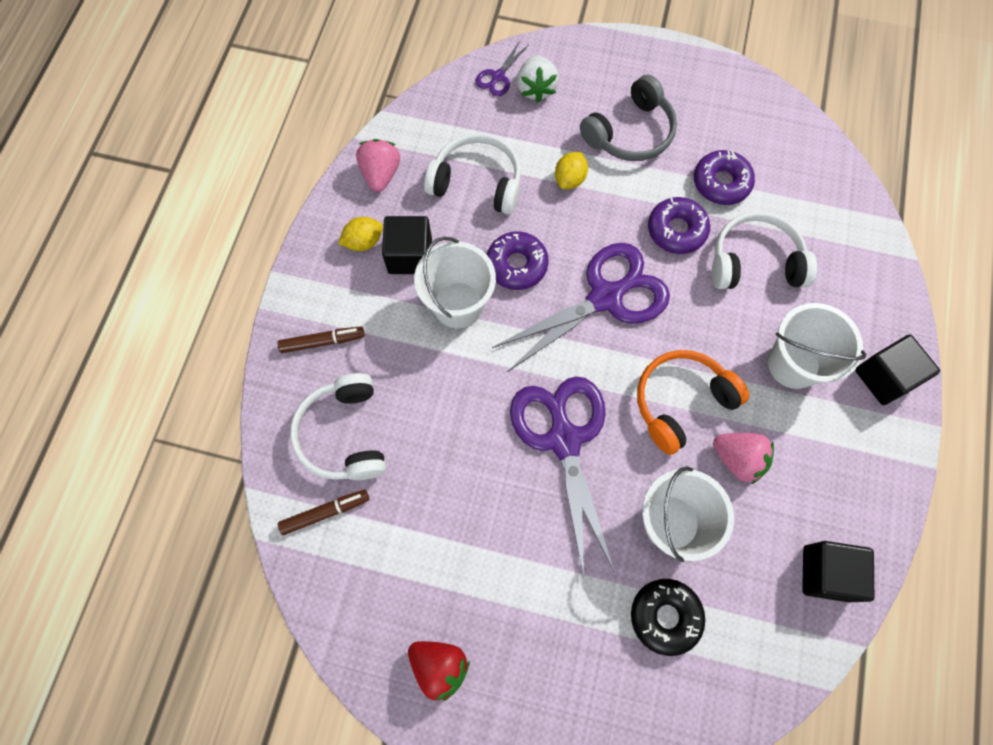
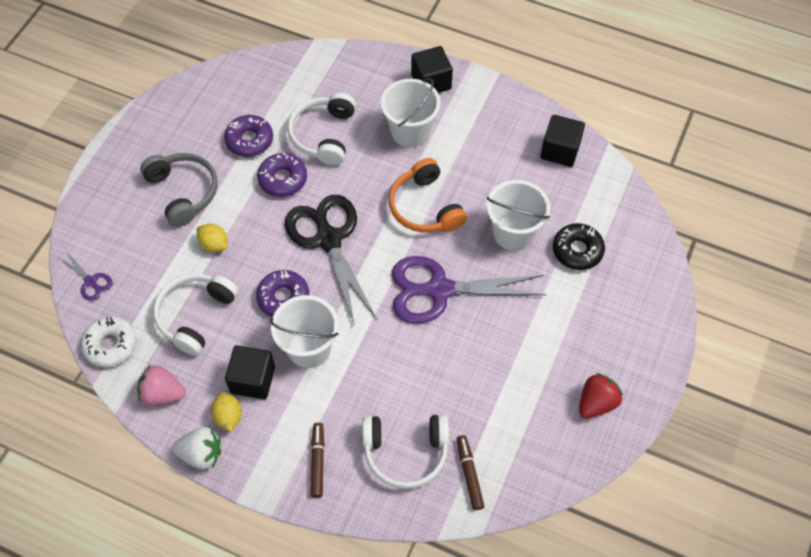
camera: 80 degrees left, 10 degrees down
(428, 114) = (111, 345): none -> white donut
(536, 89) = (114, 254): white strawberry -> white strawberry (201, 454)
(605, 297) = (329, 239): purple scissors -> black scissors
(738, 459) = (474, 182): pink strawberry -> none

